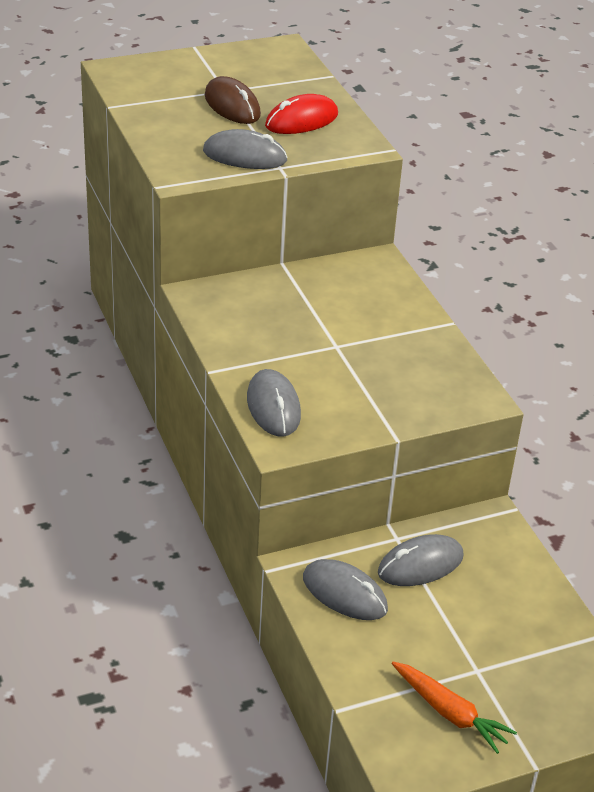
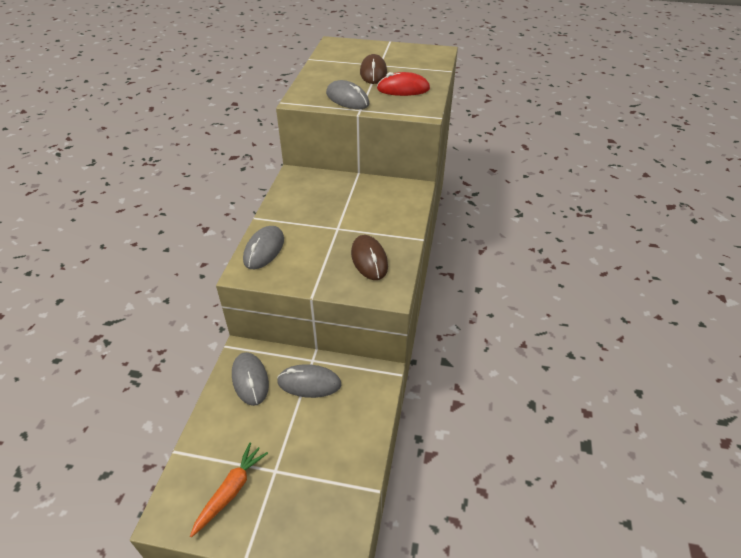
camera: 35 degrees right, 5 degrees up
(417, 370) = (369, 260): none -> brown mouse
(450, 713) = (231, 491): orange carrot -> orange carrot turned 135 degrees counterclockwise

